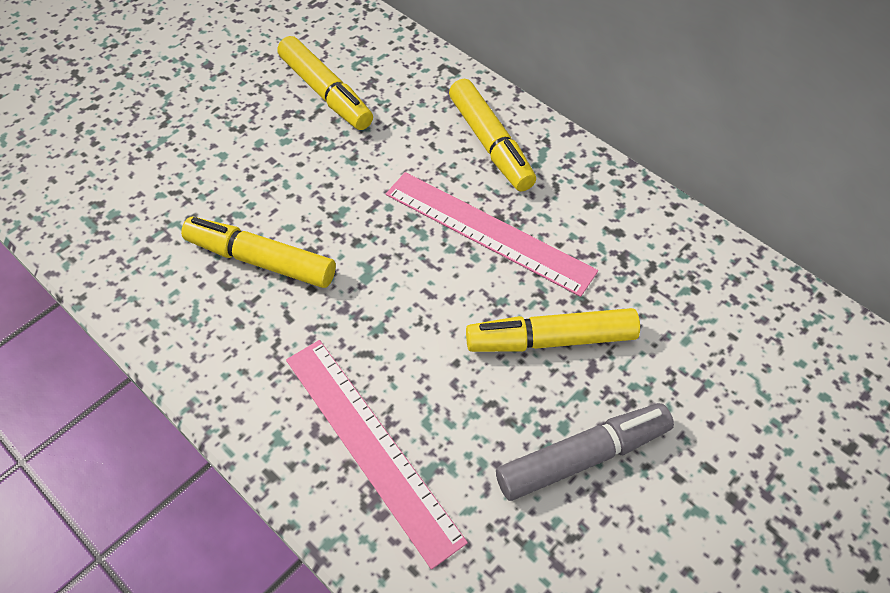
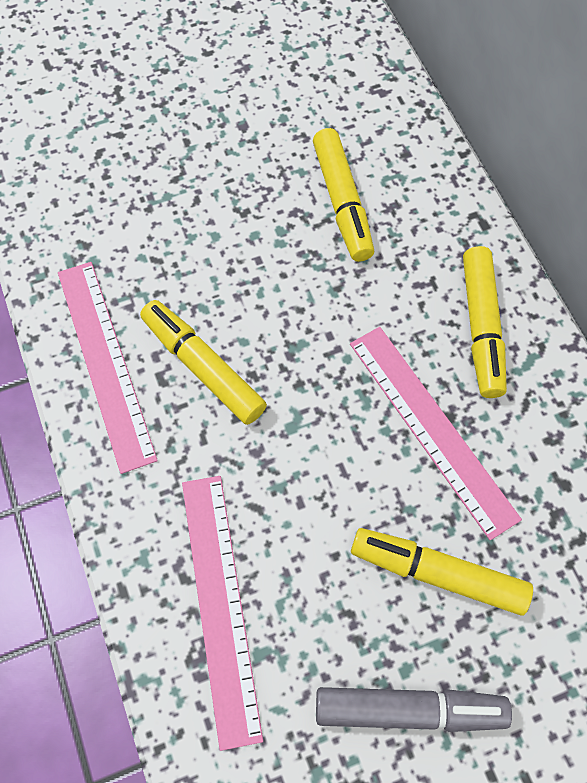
camera: 25 degrees right, 10 degrees up
(164, 290) = (105, 362): none -> pink ruler

